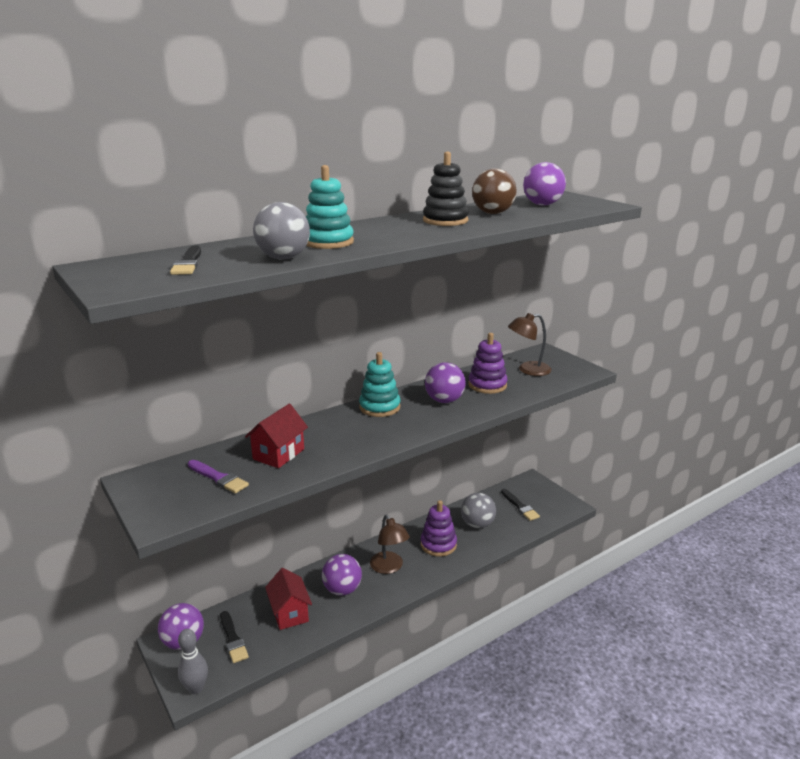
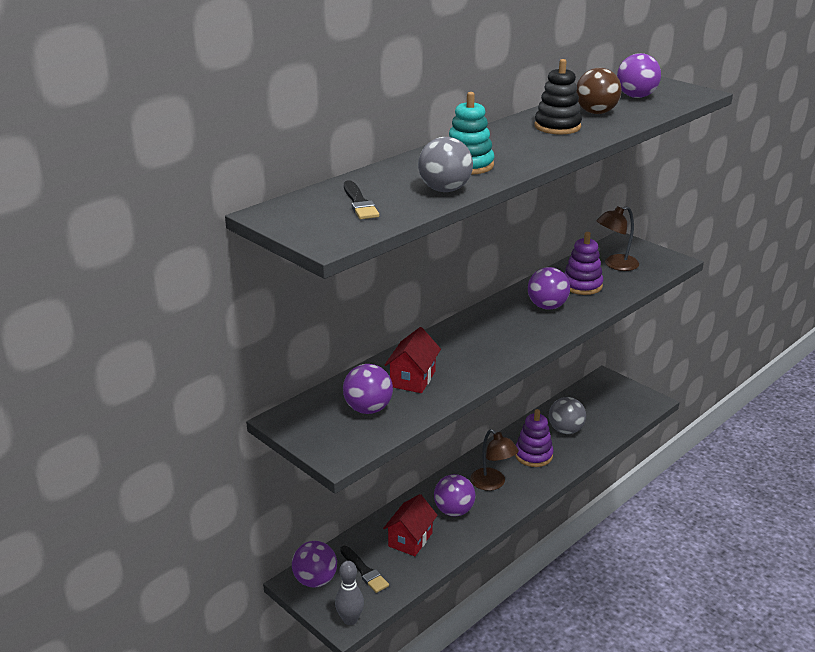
camera: 10 degrees left, 5 degrees up
(218, 478) = (368, 409): purple brush -> purple ball
(289, 613) = (410, 539): red house -> red house turned 60 degrees clockwise
(379, 407) = (486, 320): turquoise stacking toy -> none
(520, 506) = (602, 407): black brush -> none

